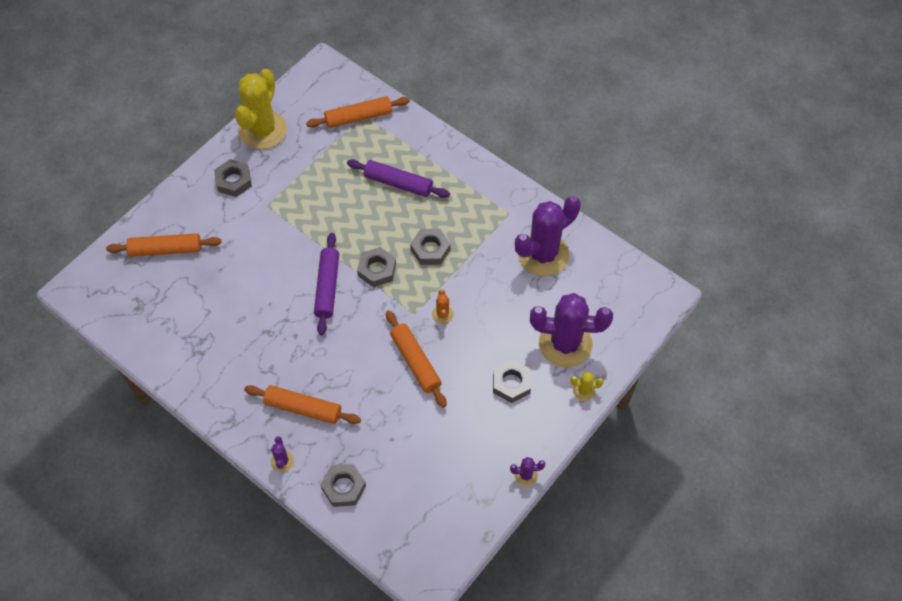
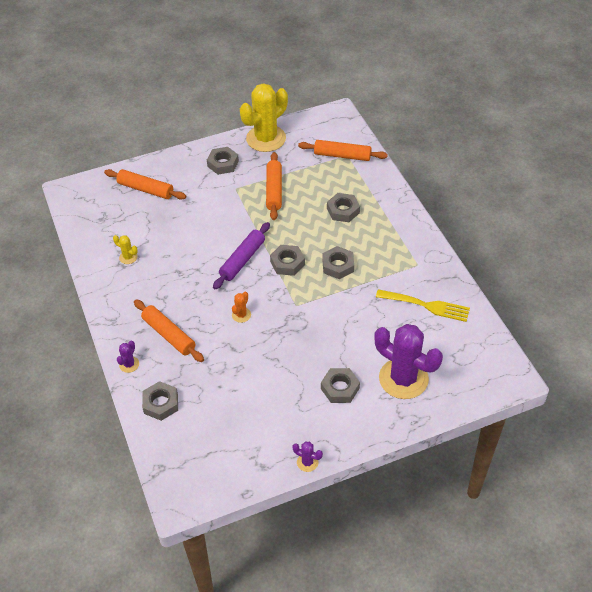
camera: 30 degrees right, 10 degrees down
(398, 183) = (343, 210): purple rolling pin -> grey nut
(415, 362) = (274, 339): orange rolling pin -> orange rolling pin (274, 190)
(442, 314) = (317, 315): orange cactus -> orange cactus (241, 315)
(543, 254) = (427, 305): purple cactus -> yellow fork
(584, 391) = (397, 421): yellow cactus -> yellow cactus (128, 257)

